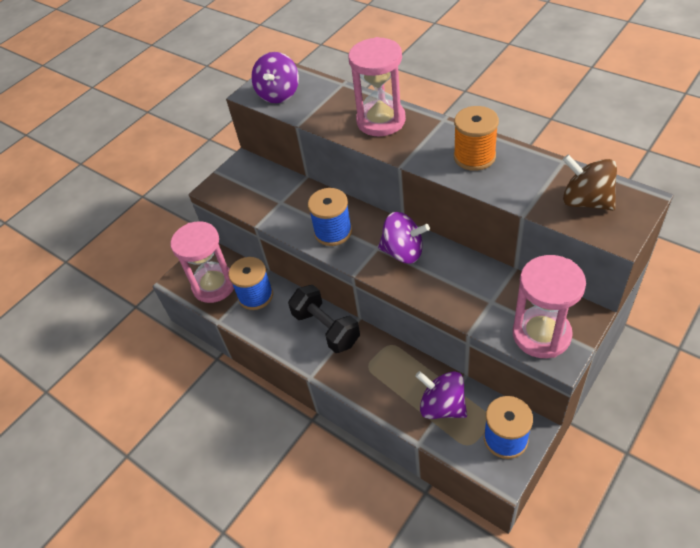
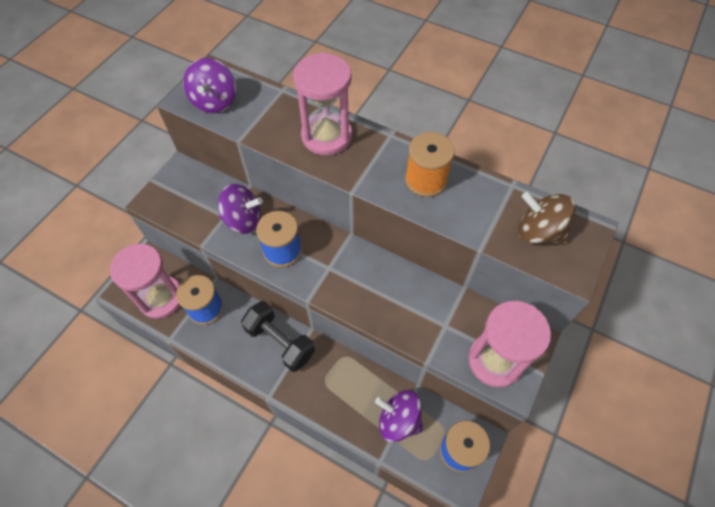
camera: 15 degrees left, 10 degrees up
(403, 252) = (355, 272): purple spinning top -> purple spinning top (243, 220)

